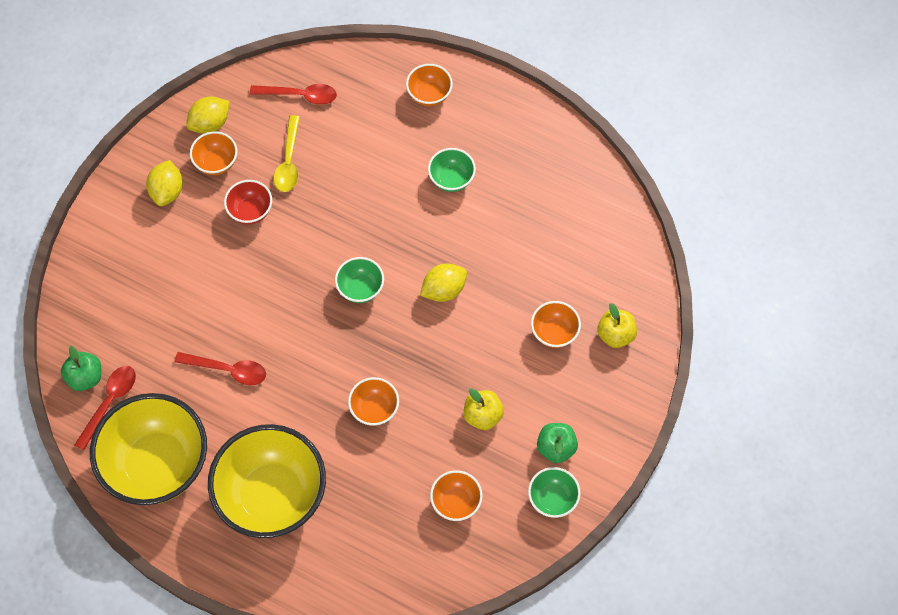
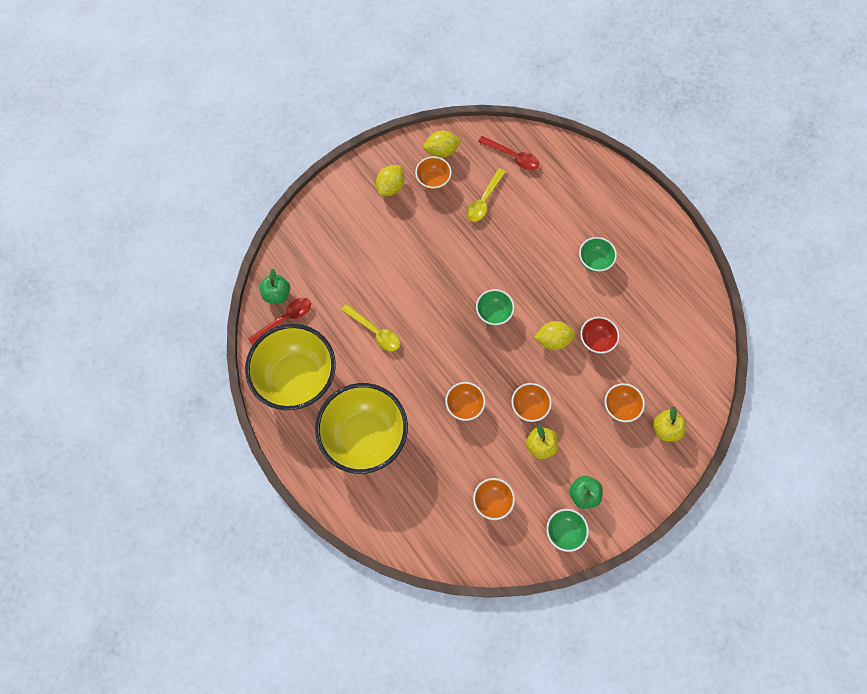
camera: 25 degrees right, 5 degrees up
(228, 370) = (375, 331): red spoon -> yellow spoon
(250, 211) = (441, 225): red bowl -> red bowl (596, 340)
(429, 95) = (605, 193): orange bowl -> orange bowl (529, 406)

